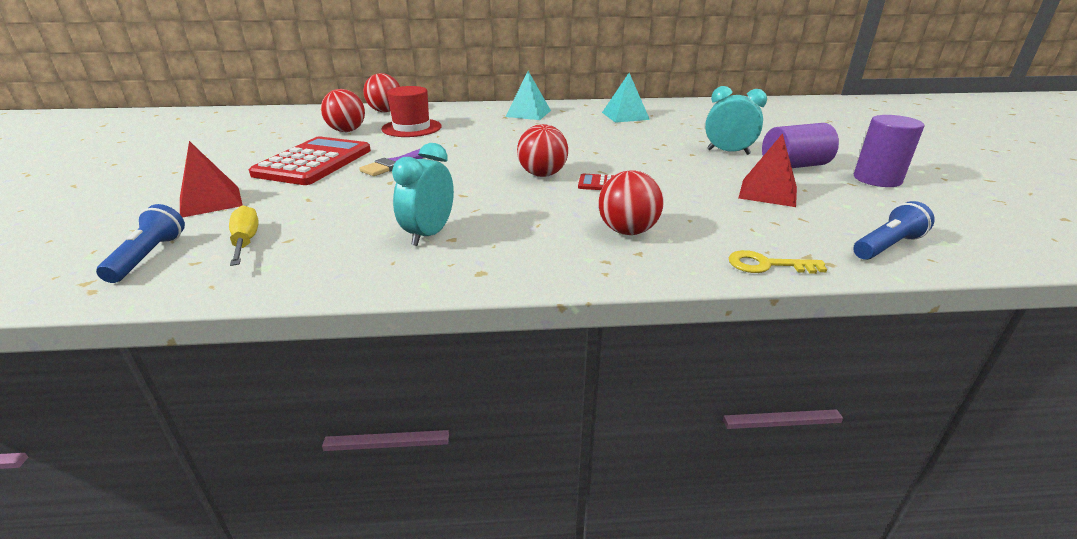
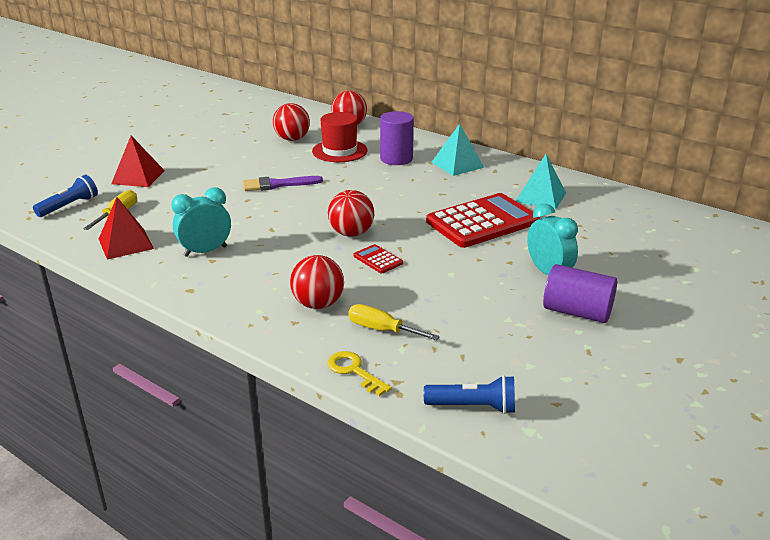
camera: 40 degrees right, 0 degrees up
(314, 162) = (230, 164): red calculator -> red calculator (482, 222)
(715, 227) = (382, 330): none -> yellow screwdriver
(768, 192) = (489, 324): red pyramid -> red pyramid (126, 243)
(877, 179) = (626, 359): purple cylinder -> purple cylinder (396, 159)

